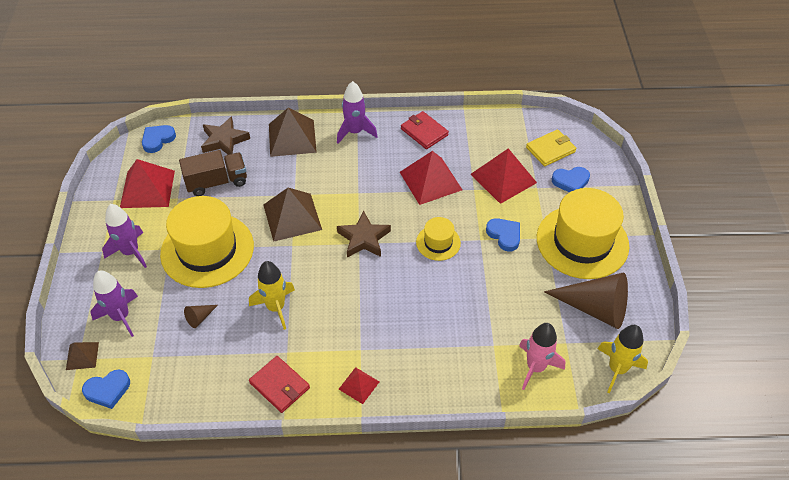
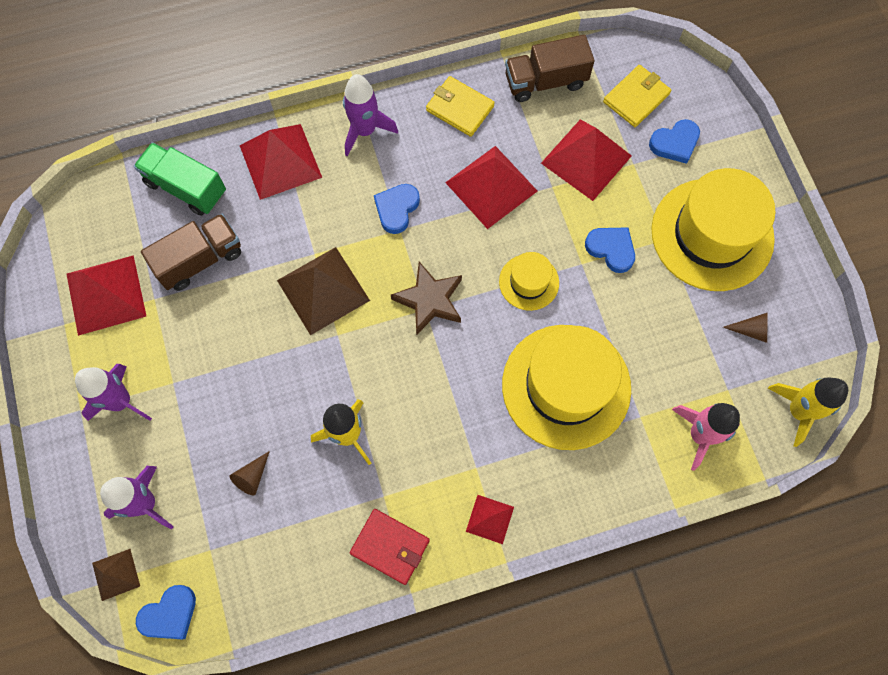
camera: 15 degrees left, 20 degrees up
(158, 140) = (90, 209): blue heart -> blue heart (396, 209)
(207, 250) = (225, 371): yellow hat -> yellow hat (566, 386)
(224, 140) = (186, 188): brown star -> green truck
(292, 138) = (280, 161): brown pyramid -> red pyramid
(424, 132) = (459, 108): red wallet -> yellow wallet
(489, 128) = (545, 81): none -> brown truck
(595, 308) = (751, 330): brown cone -> brown cone, size x0.42

